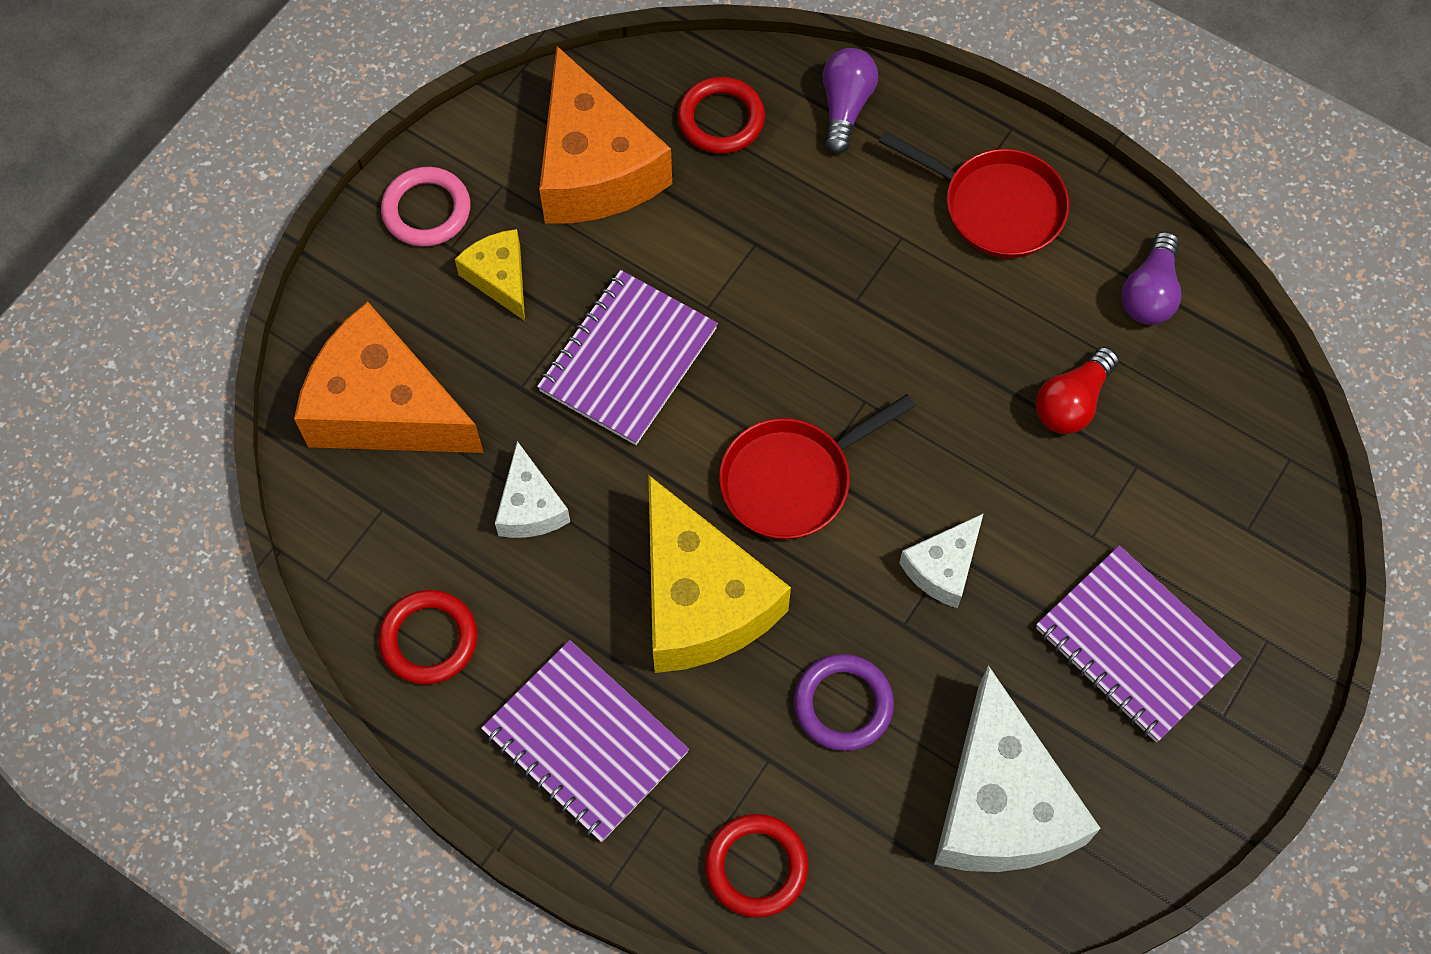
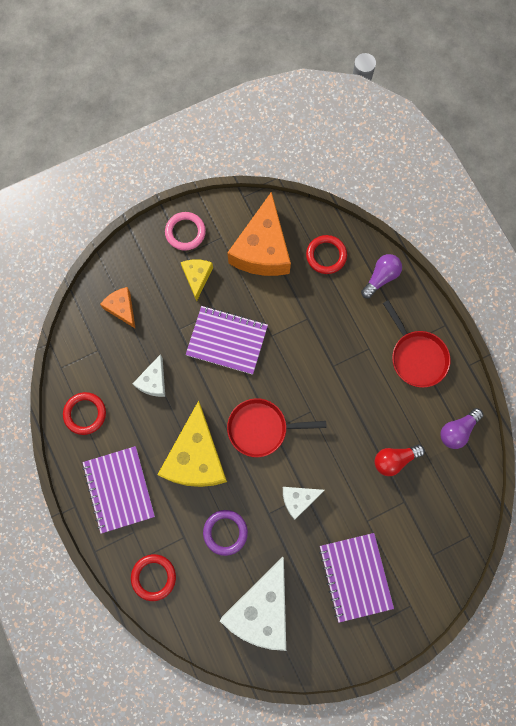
camera: 30 degrees right, 10 degrees up
(384, 408) = (122, 308): orange cheese -> orange cheese, size x0.50
(628, 360) = (227, 341): purple notebook -> purple notebook turned 45 degrees clockwise

